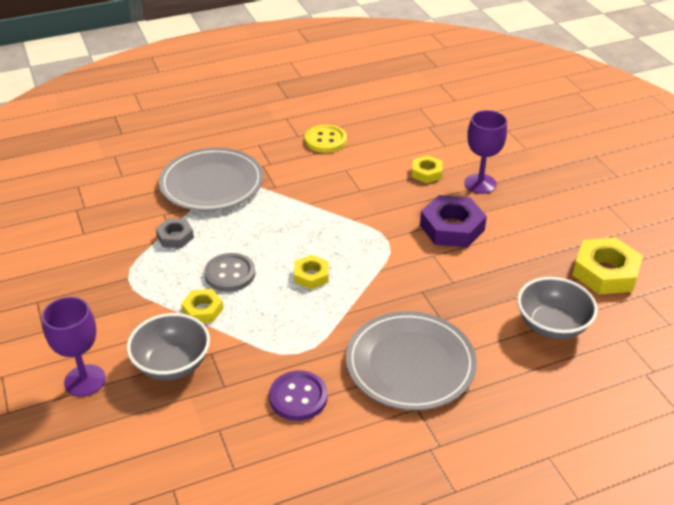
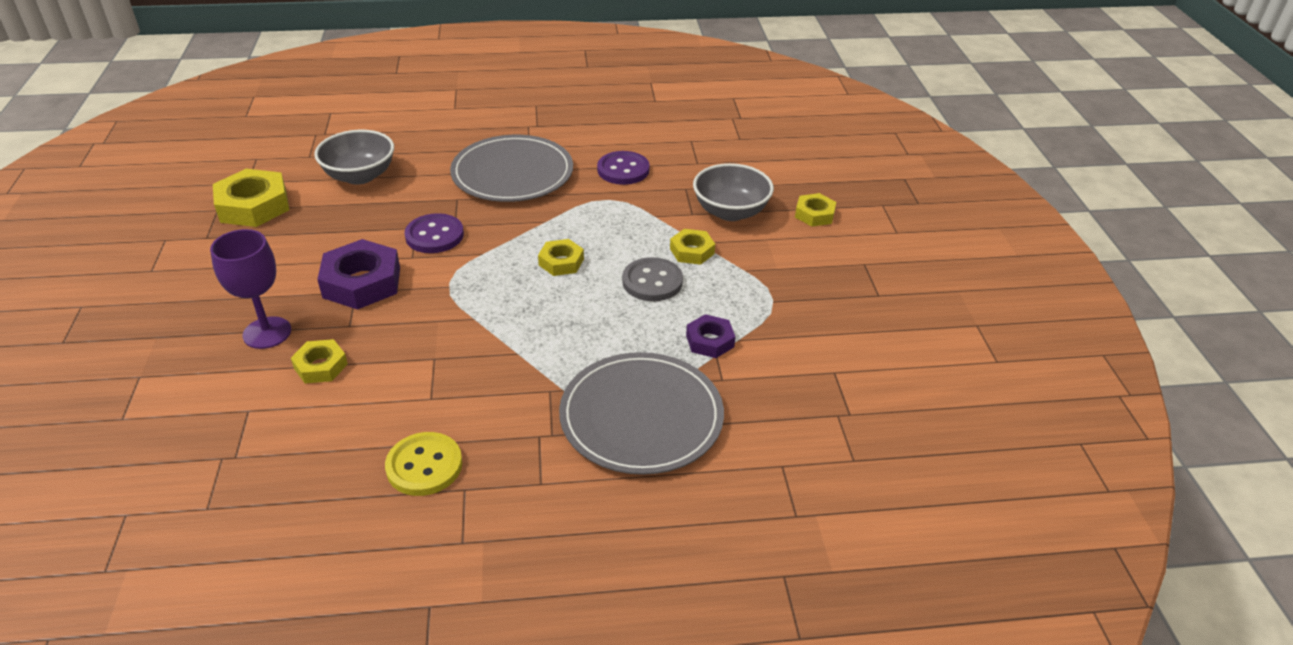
camera: 165 degrees left, 0 degrees up
(85, 380) = (814, 214): purple goblet -> yellow nut
(175, 237) = (710, 341): grey nut -> purple nut
(430, 277) = (434, 235): none -> purple button

